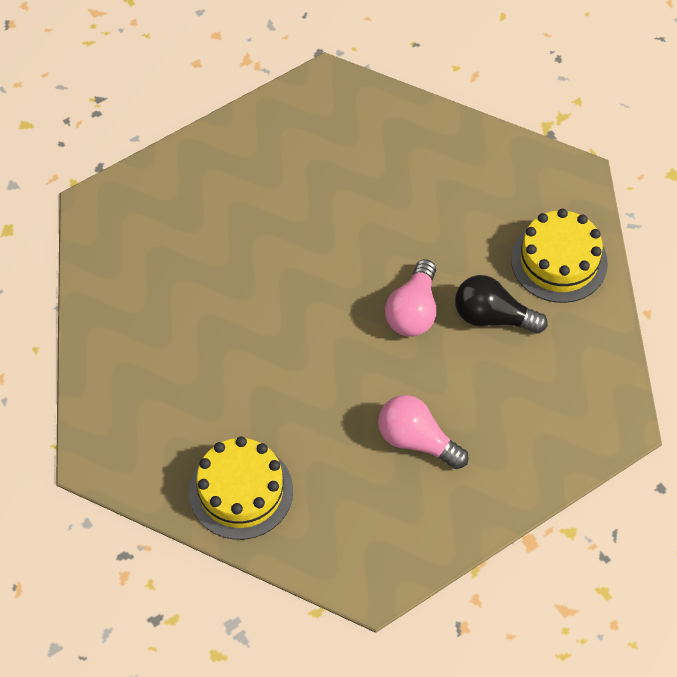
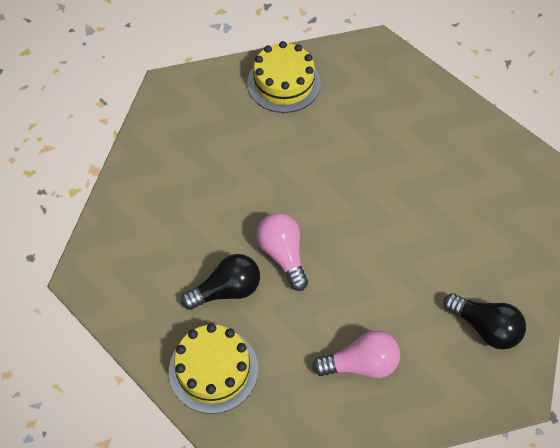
camera: 140 degrees right, 0 degrees up
(301, 136) = (485, 327): none -> black light bulb
(416, 440) = (209, 176): pink light bulb -> pink light bulb (361, 364)

